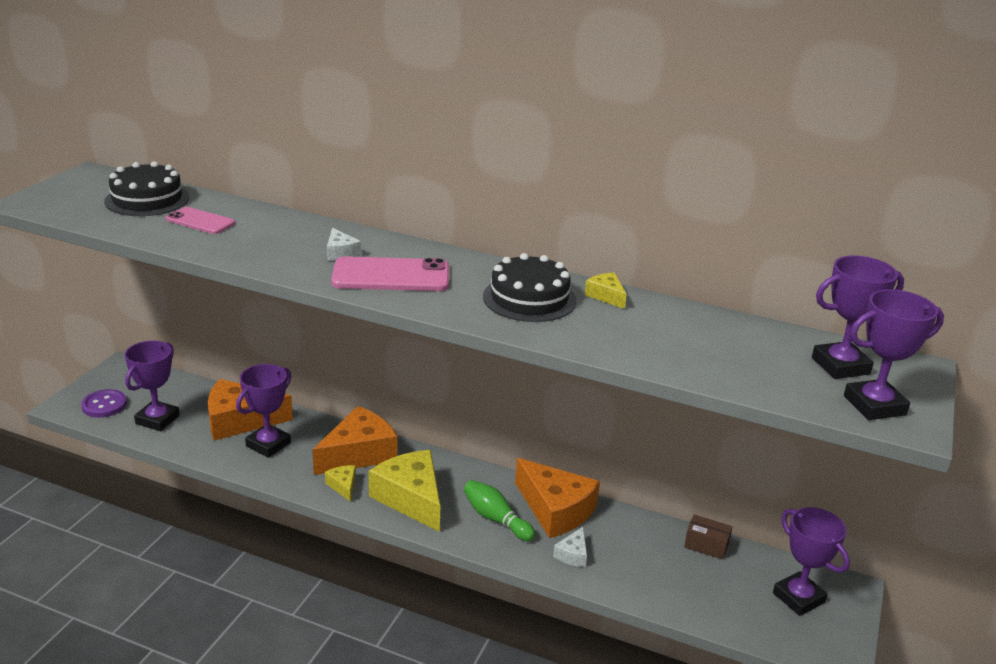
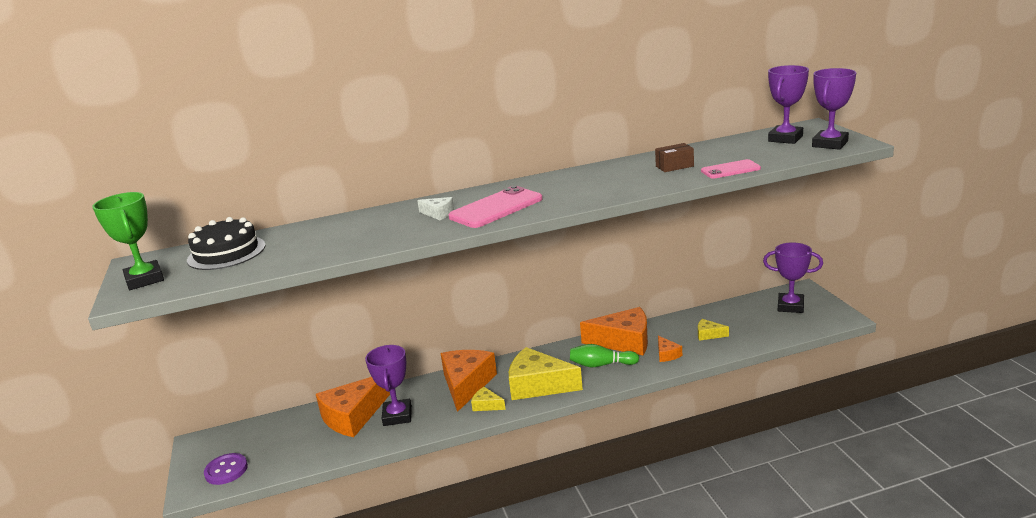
camera: 35 degrees left, 5 degrees down
(63, 193) = (145, 280): none -> green trophy
(157, 419) = (288, 452): purple trophy -> none
(200, 221) = (300, 243): pink phone -> pink phone (730, 170)
(529, 298) = (594, 181): black cake -> none
(573, 554) = (667, 354): white cheese -> orange cheese
(606, 296) = (628, 163): yellow cheese -> yellow cheese (708, 334)
(706, 545) = (718, 311): brown box -> brown box (674, 166)

